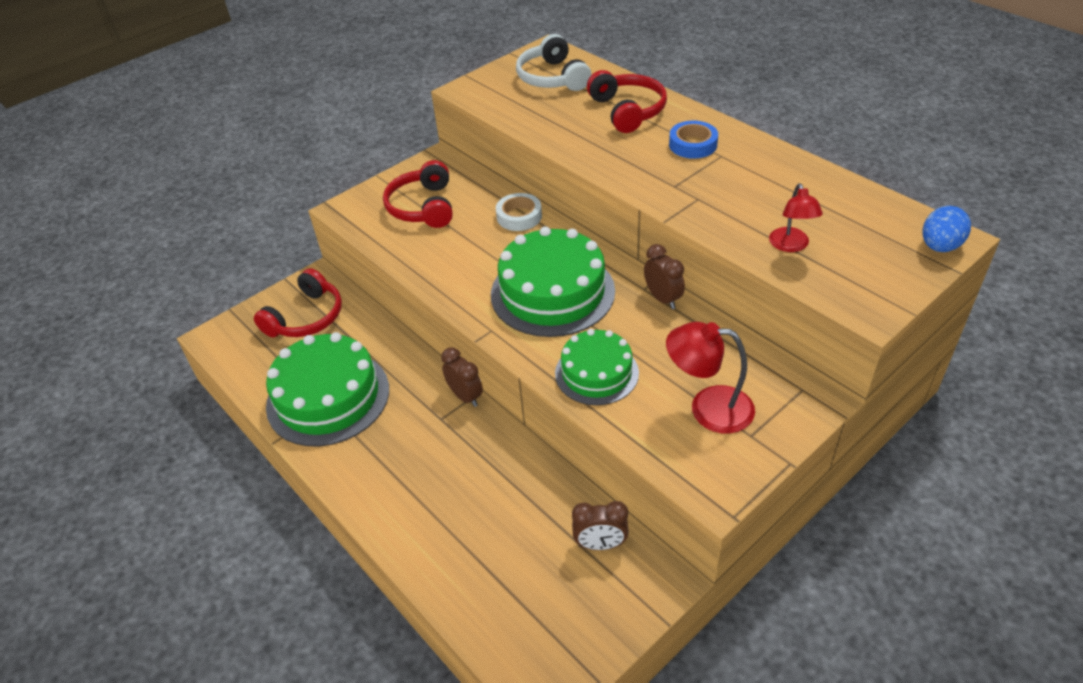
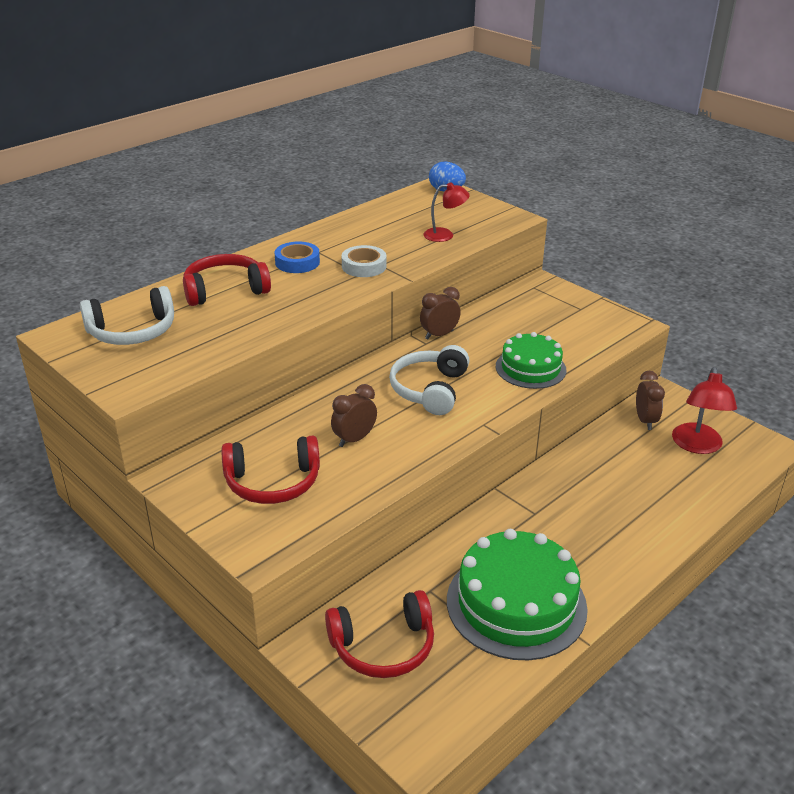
camera: 95 degrees left, 10 degrees down
(306, 317) = (383, 646): red headphones -> red headphones turned 135 degrees clockwise
(465, 396) = (504, 498): brown clock -> brown clock (354, 439)
(519, 216) = (307, 411): white tape -> white tape (364, 266)
(552, 292) = (430, 390): green cake -> white headphones
(708, 408) = (558, 322): red lamp -> red lamp (697, 446)

